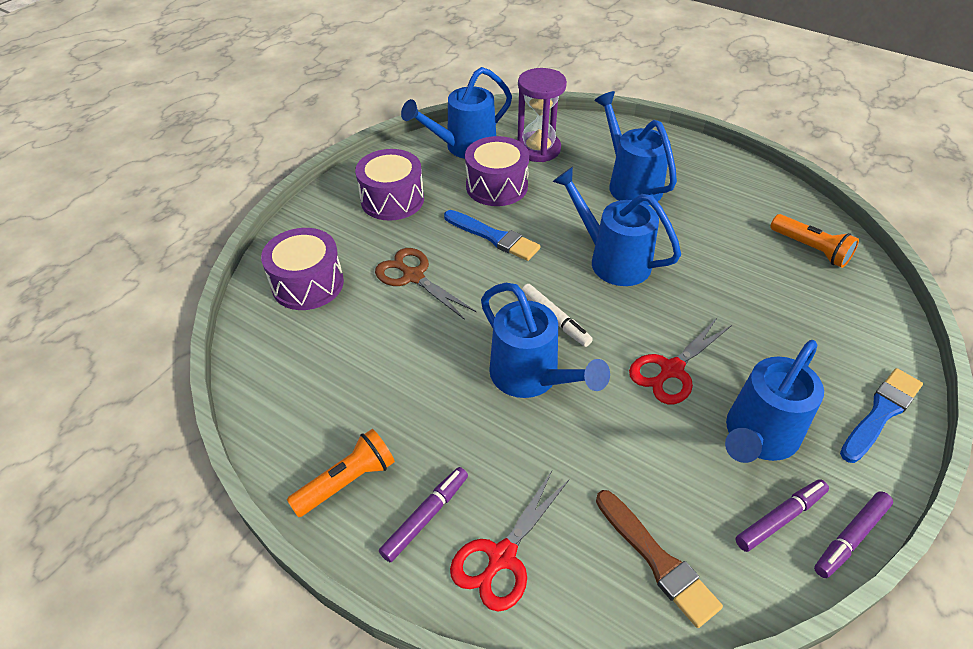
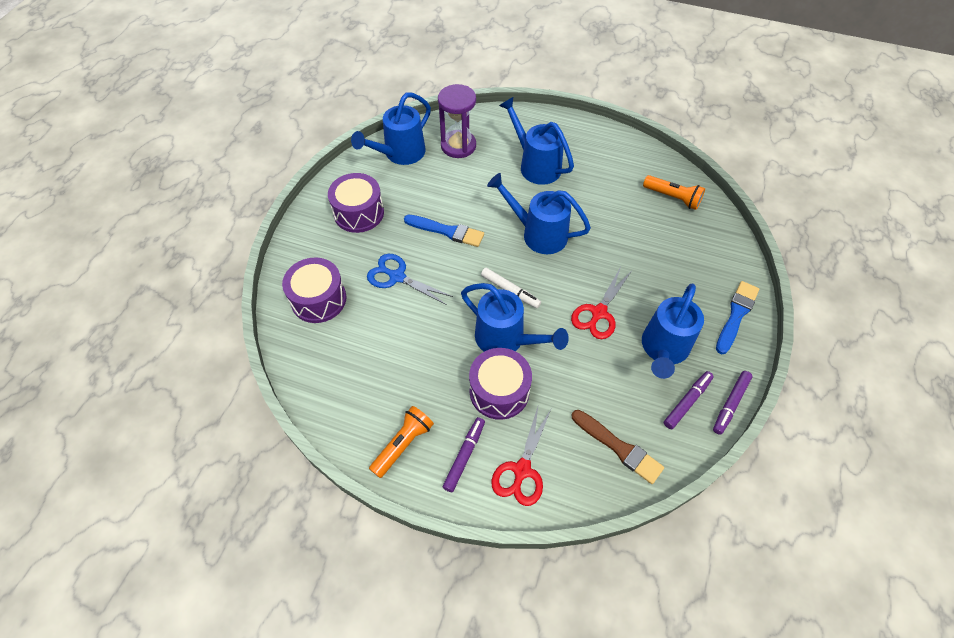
camera: 15 degrees left, 10 degrees up
(413, 276) = (397, 277): brown scissors -> blue scissors
(496, 186) = (436, 186): purple drum -> purple drum (499, 391)

